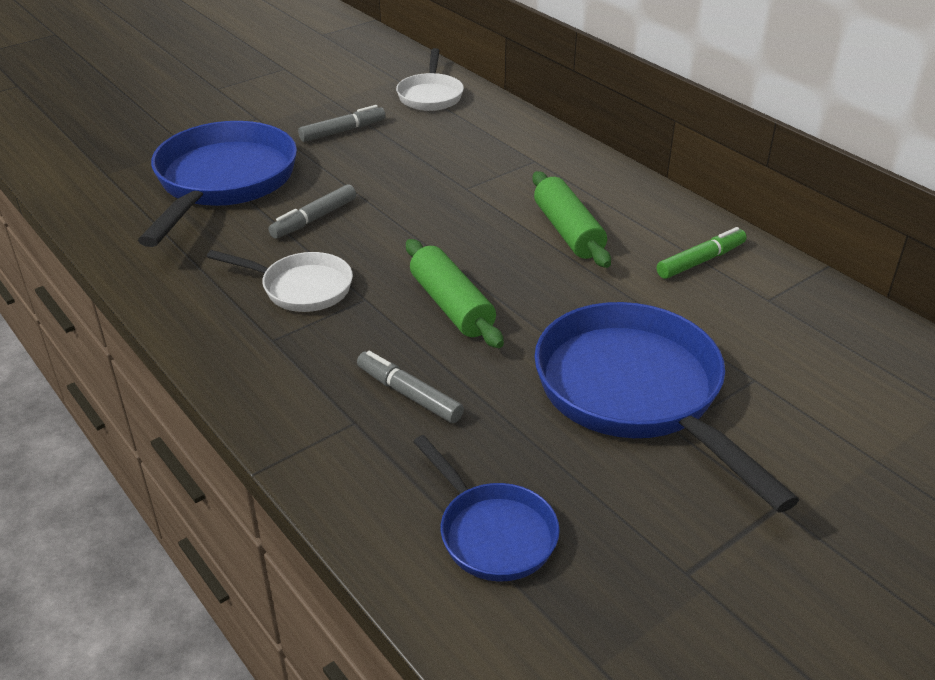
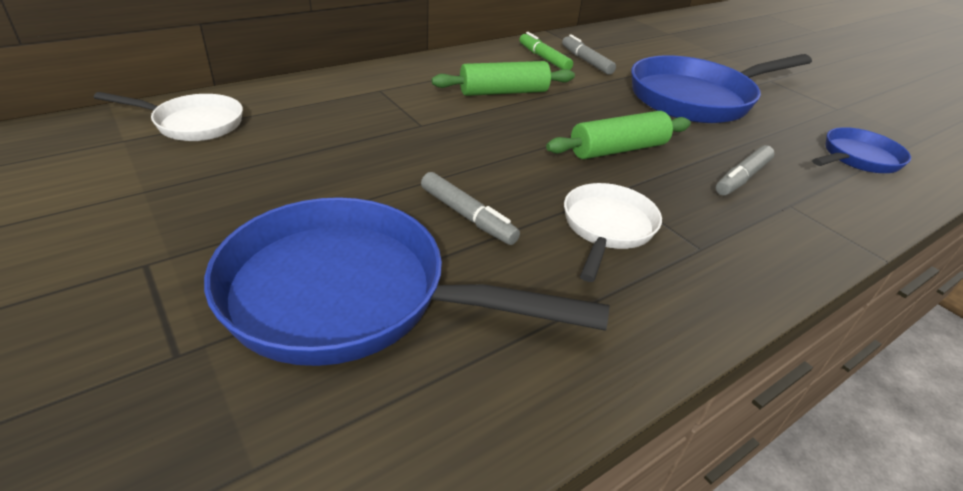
camera: 90 degrees left, 0 degrees up
(342, 131) = (248, 187): grey marker -> grey marker (586, 61)

